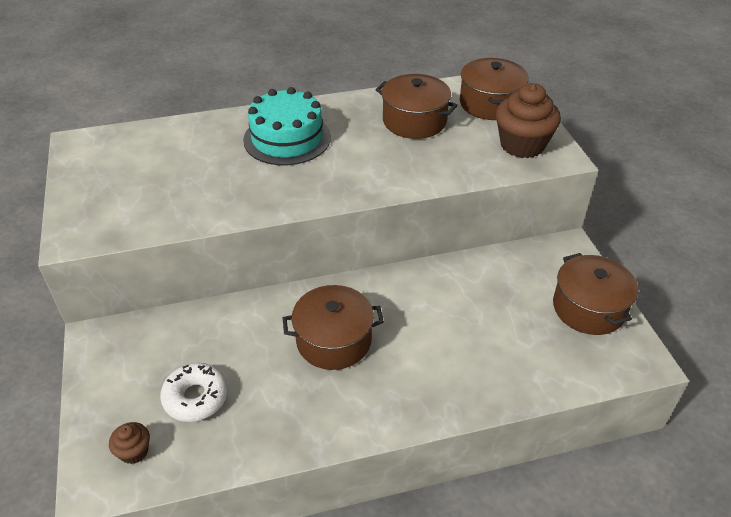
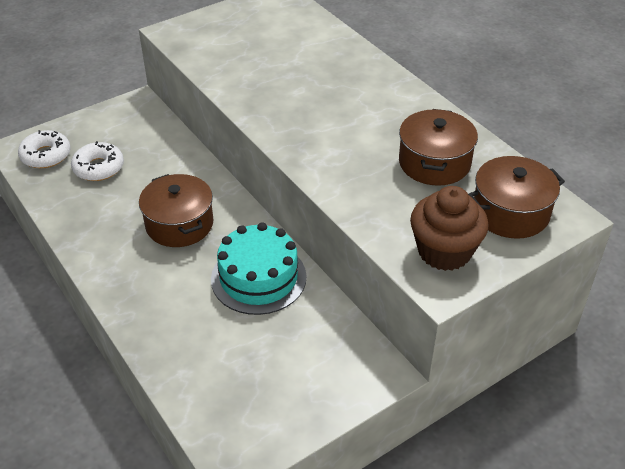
camera: 70 degrees right, 0 degrees up
(134, 451) = (46, 155): brown cupcake -> white donut
(287, 138) = (351, 91): turquoise cake -> turquoise cake (258, 277)
(588, 308) = (294, 403): brown pot -> none

